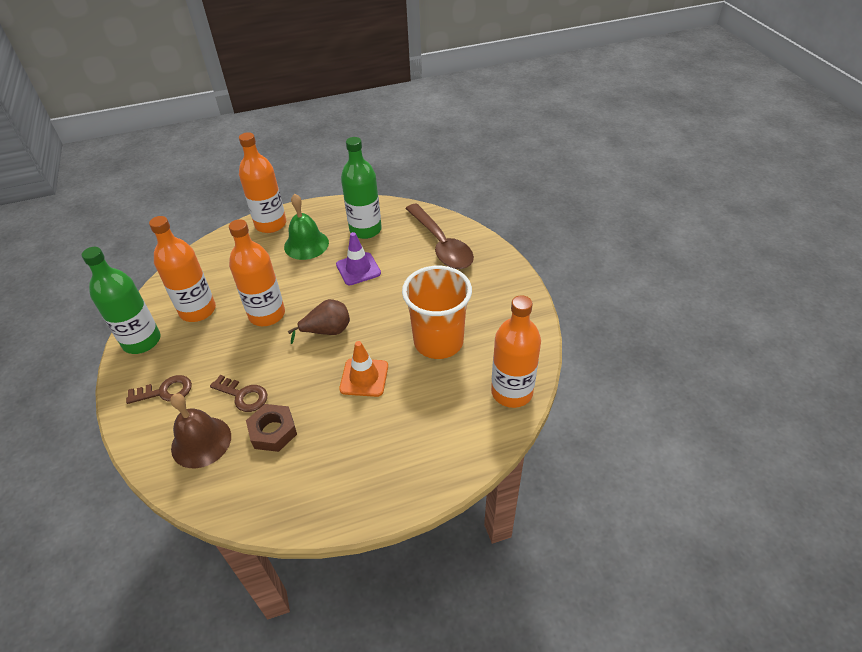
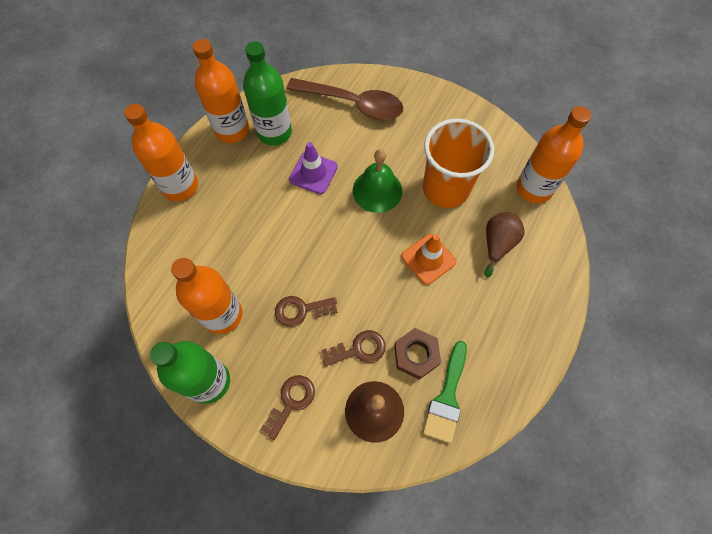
camera: 45 degrees left, 20 degrees up
(242, 343) = (301, 310): none -> brown key
(255, 477) = (447, 397): none -> green brush
(267, 314) = (289, 270): orange bottle -> orange bottle (232, 130)
(306, 244) = (240, 182): green bell -> green bell (377, 190)
(327, 331) = (356, 245): brown pear -> brown pear (497, 244)

